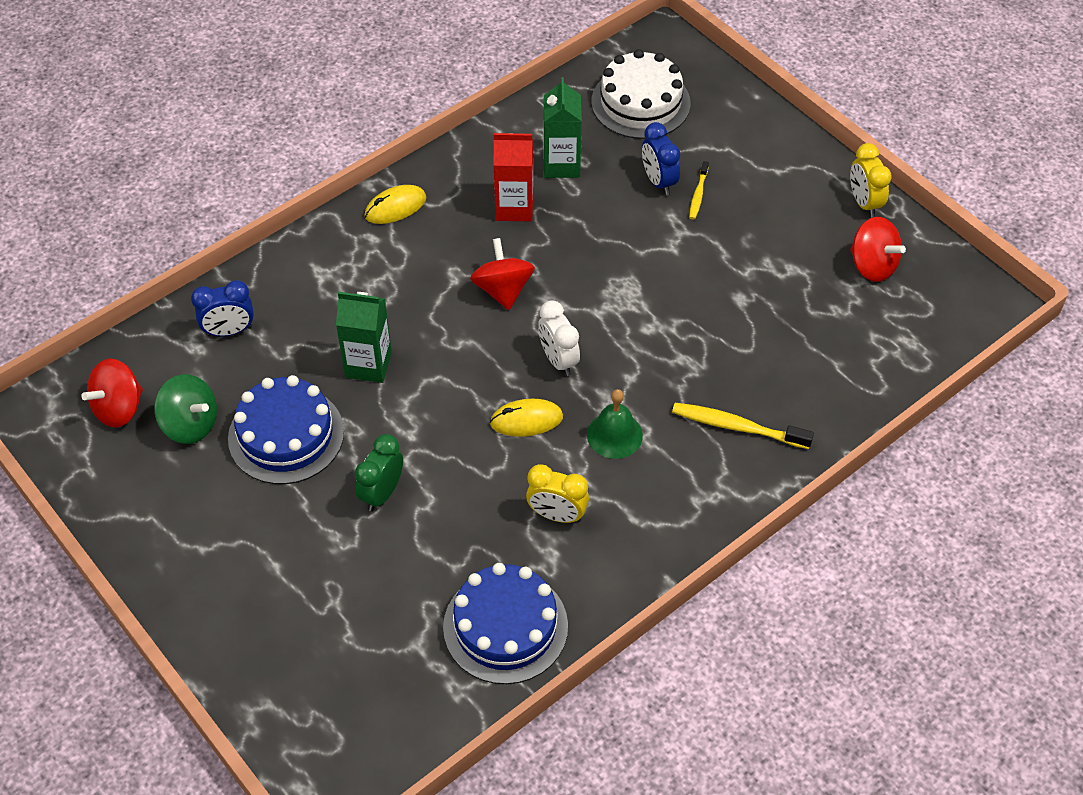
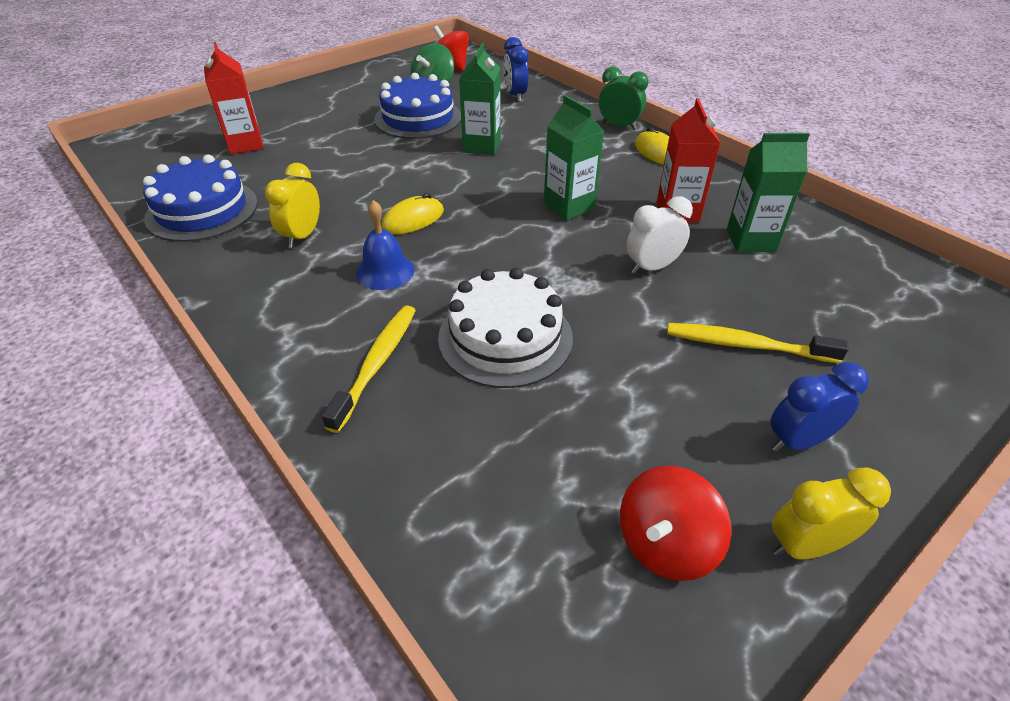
camera: 90 degrees right, 10 degrees down
(344, 623) = (245, 144): none -> red carton
(382, 493) = (354, 155): green clock -> green clock (618, 126)
(503, 290) = (569, 206): red spinning top -> green carton
(526, 420) = (413, 220): yellow mouse -> yellow mouse turned 60 degrees clockwise
(558, 360) = (483, 237): white clock -> white clock (652, 267)
(614, 435) = (385, 271): green bell -> blue bell
(640, 102) = (885, 300): white cake -> white cake (505, 337)
(658, 181) = (755, 311): blue clock -> blue clock (798, 441)
(698, 194) = (747, 345): yellow toothbrush -> yellow toothbrush, size x1.77

